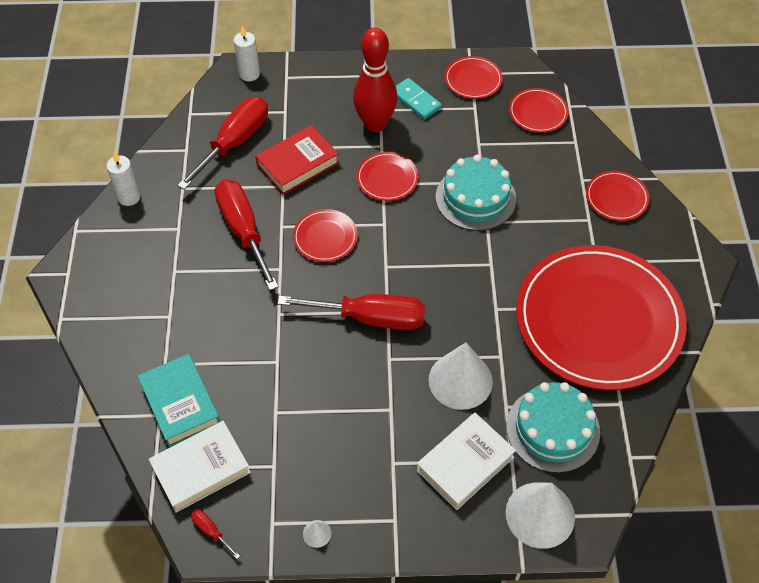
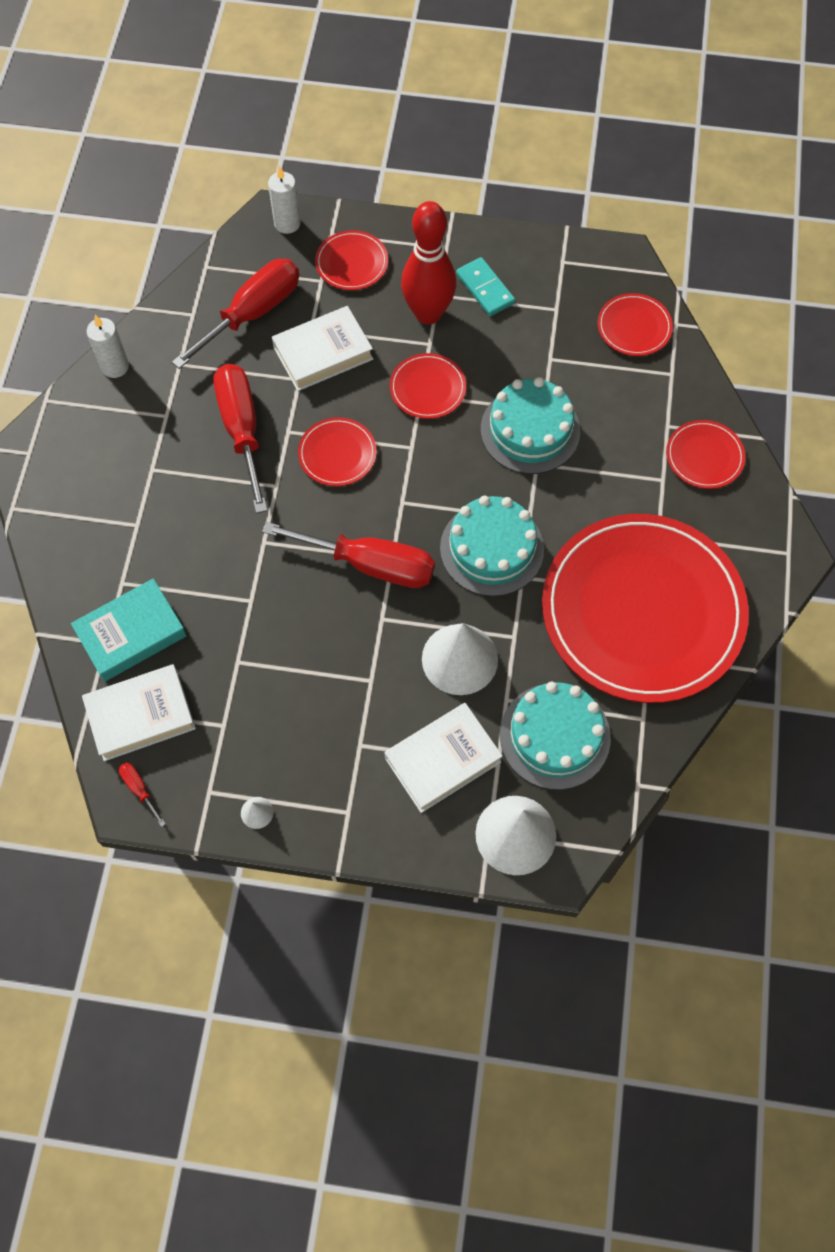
camera: 10 degrees right, 10 degrees up
(180, 403) = (131, 633): turquoise book -> turquoise book turned 75 degrees clockwise
(297, 164) = (323, 353): red book -> white book
(466, 291) = (492, 549): none -> turquoise cake
(473, 79) = (563, 270): red plate -> red plate (352, 263)

